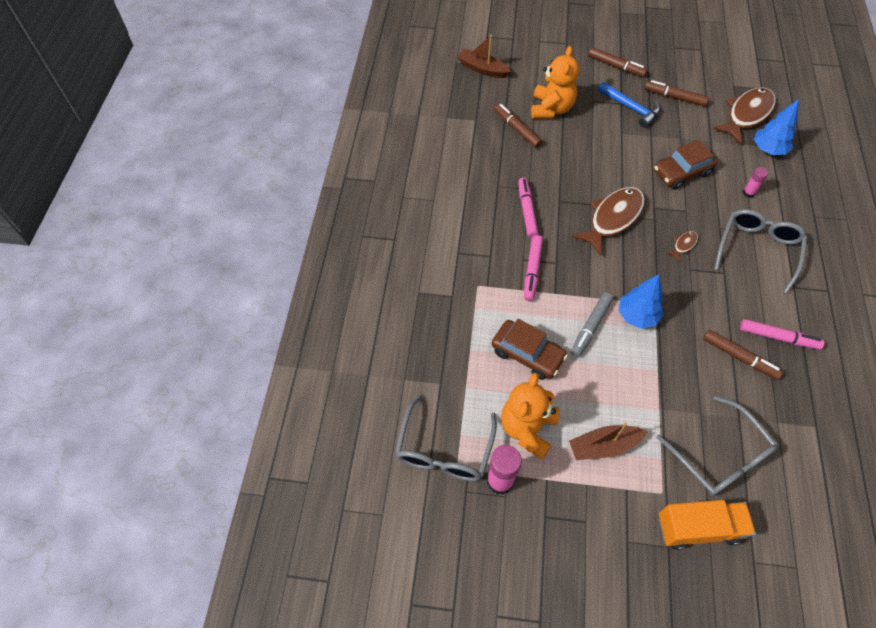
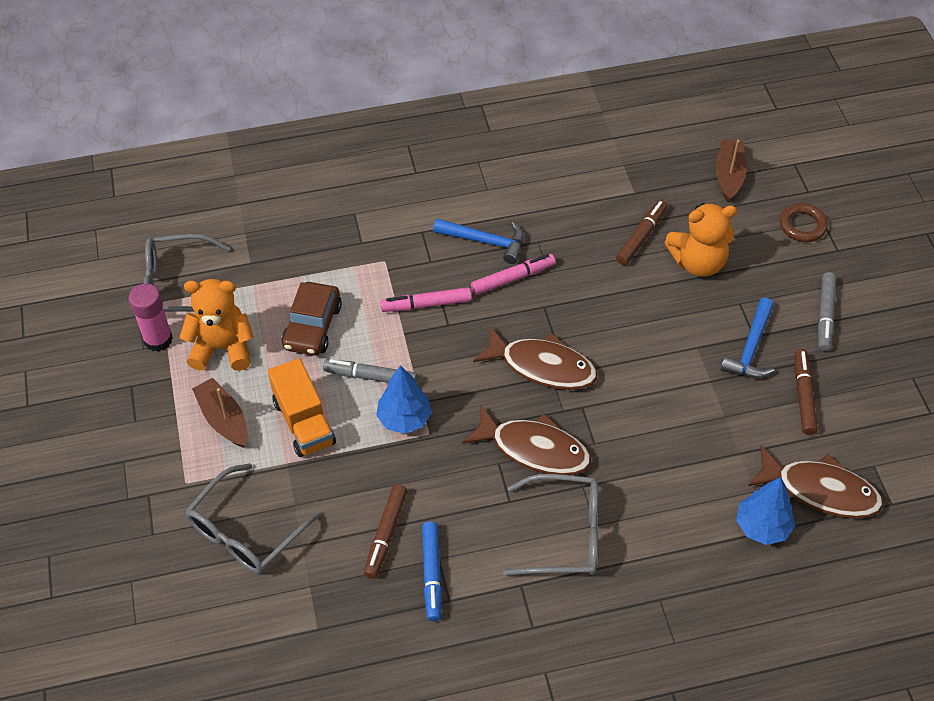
camera: 70 degrees right, 5 degrees down
(485, 216) = (485, 241): none -> blue hammer
(540, 51) = (802, 225): none -> brown ring
(616, 66) = (825, 315): brown marker -> grey marker
(681, 172) = (661, 427): brown car -> none
(683, 245) = (534, 449): brown fish -> brown fish, size x2.29
(698, 528) = (155, 523): orange truck -> orange truck (304, 422)
(748, 193) = (663, 512): pink glue stick -> none
(778, 337) = (432, 574): pink marker -> blue marker

